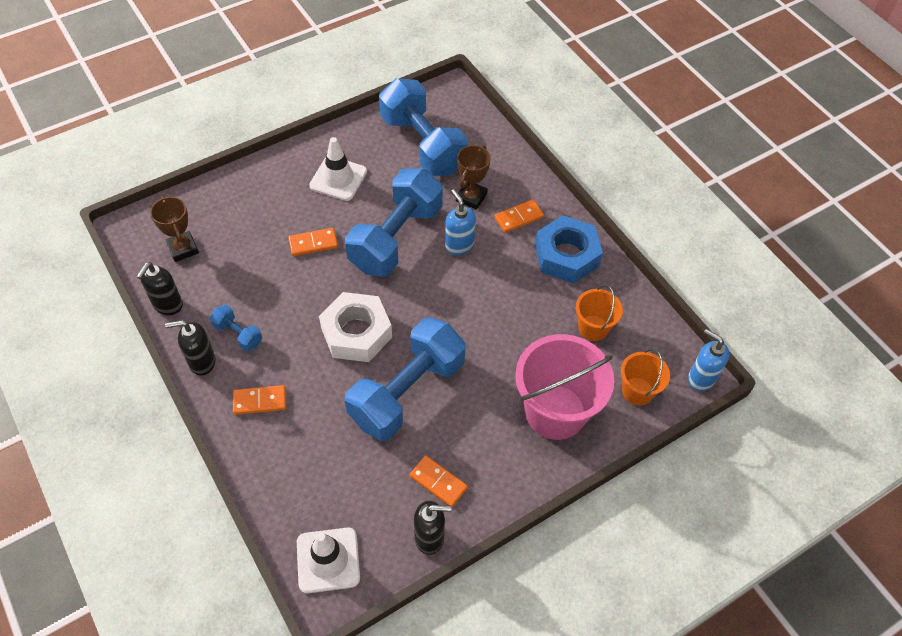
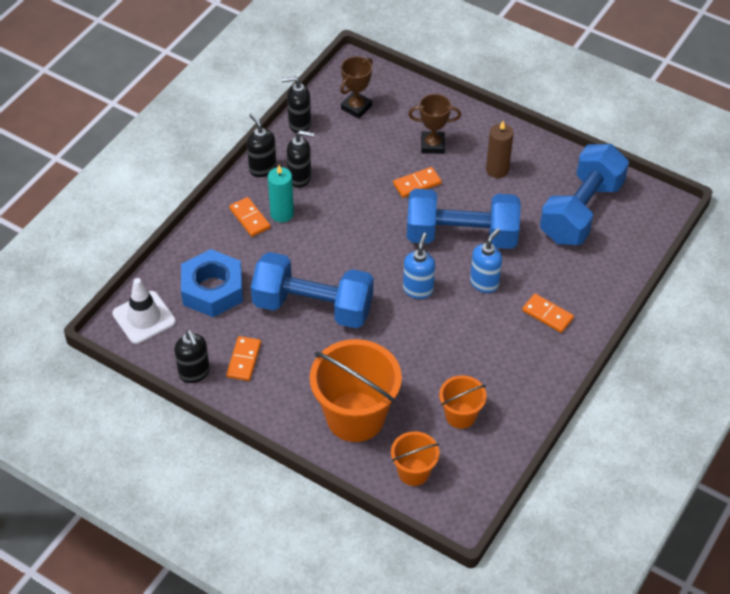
camera: 65 degrees right, 5 degrees down
(238, 334) = (300, 178): blue dumbbell -> black soap dispenser
(273, 369) = (282, 213): none -> turquoise candle
(313, 243) = (417, 184): orange domino -> orange domino turned 75 degrees counterclockwise
(338, 179) = (497, 170): white traffic cone -> brown candle
(356, 333) = (348, 250): white nut -> none
(471, 197) = (545, 270): brown trophy -> brown trophy (432, 145)
(555, 412) = (355, 417): pink bucket -> orange bucket
(566, 255) = (529, 367): blue nut -> blue nut (212, 289)
(701, 378) = (458, 519): blue soap dispenser -> blue soap dispenser (418, 289)

